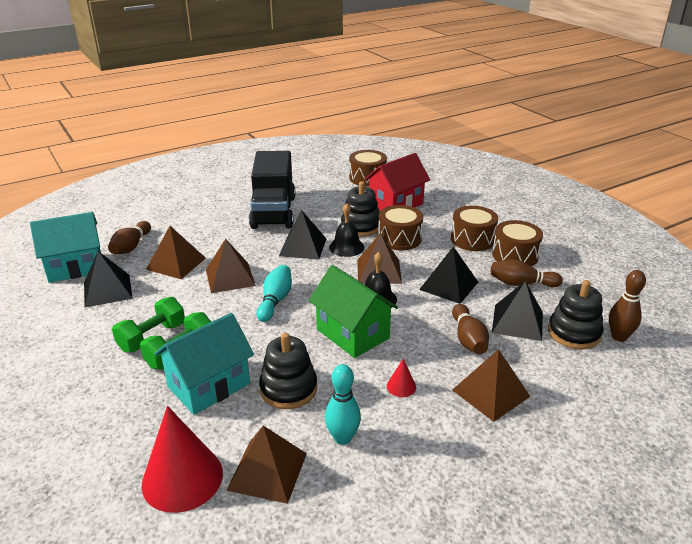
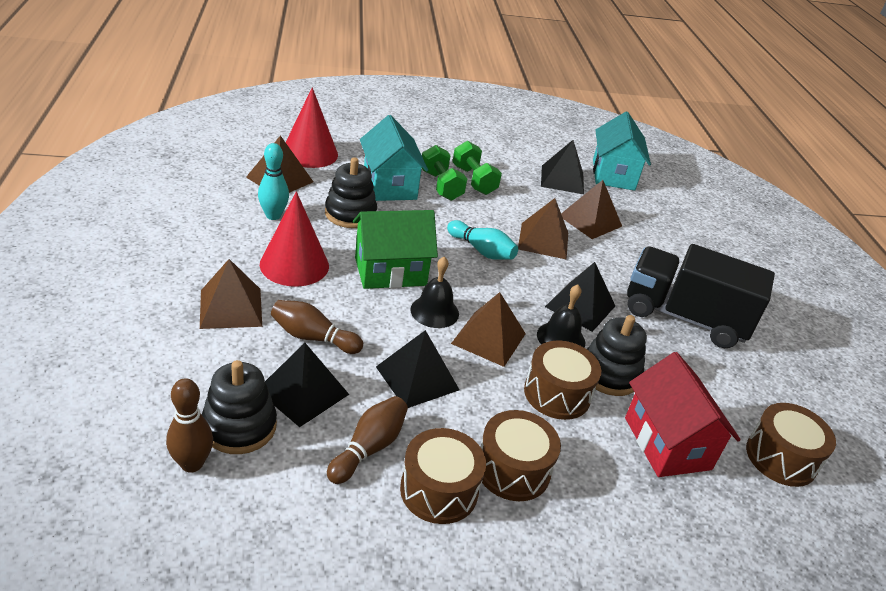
camera: 110 degrees right, 5 degrees up
(131, 246) = (639, 207): brown bowling pin -> none
(401, 386) = (294, 265): red cone -> red cone, size x2.31

